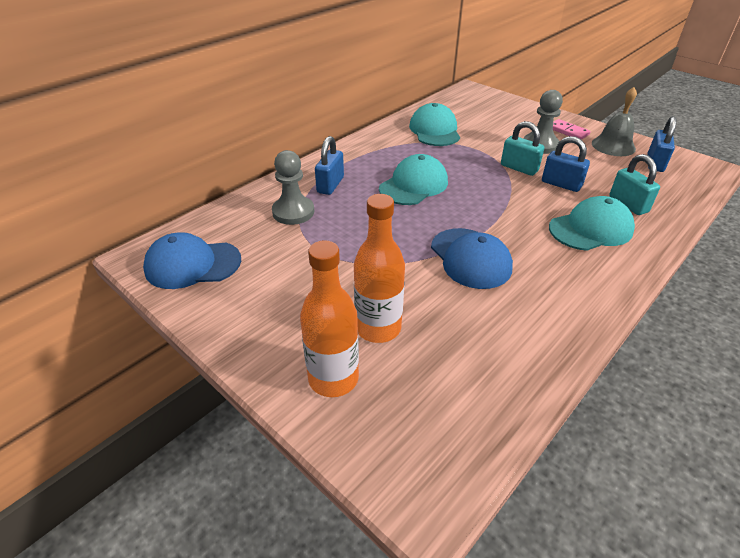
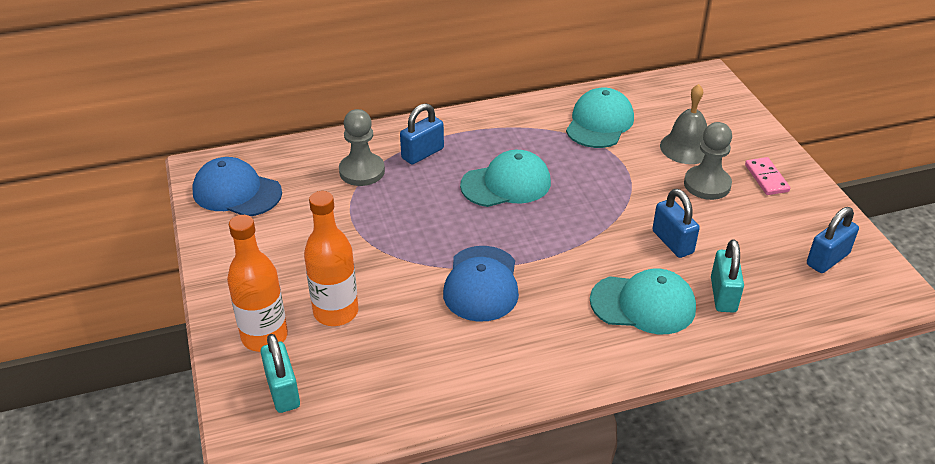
camera: 30 degrees right, 0 degrees up
(519, 168) = (645, 205): turquoise padlock -> turquoise padlock (283, 391)
(613, 146) = (802, 217): grey bell -> grey bell (686, 147)

